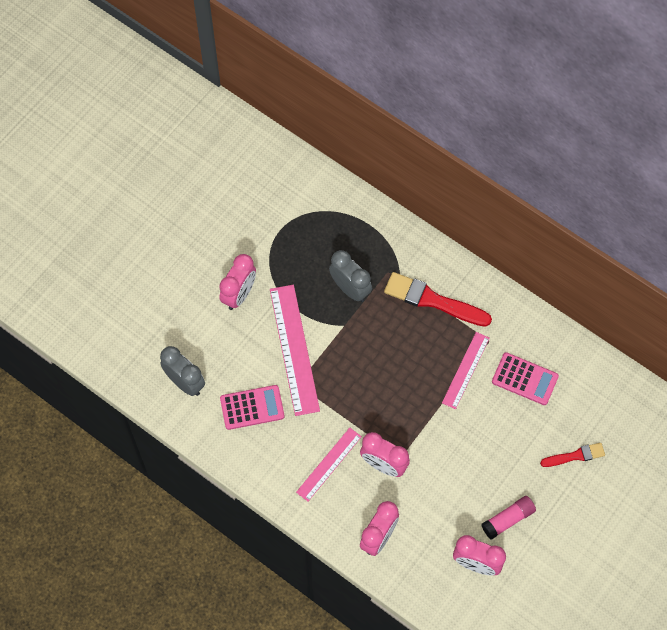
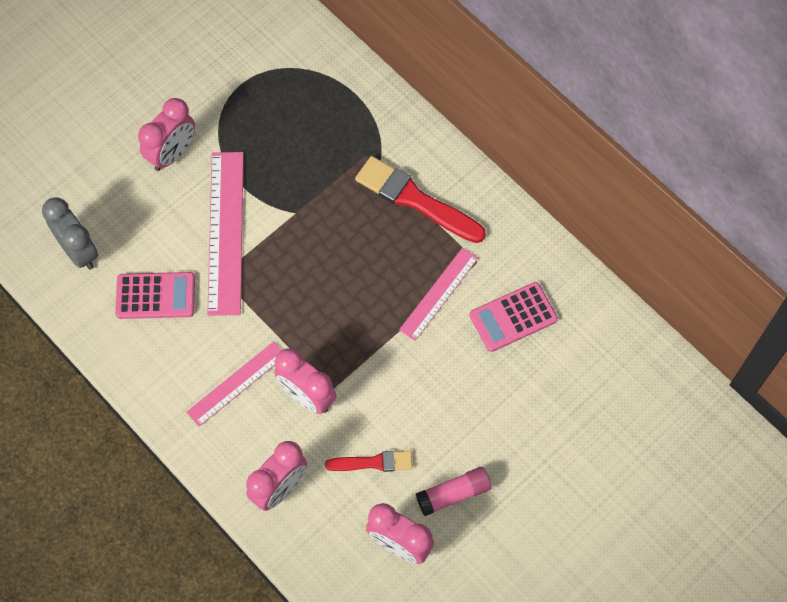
camera: 10 degrees right, 0 degrees up
(350, 289) = (313, 169): grey clock -> none
(525, 379) = (513, 317): pink calculator -> pink calculator turned 120 degrees clockwise
(575, 456) = (559, 426): red brush -> red brush (373, 462)

